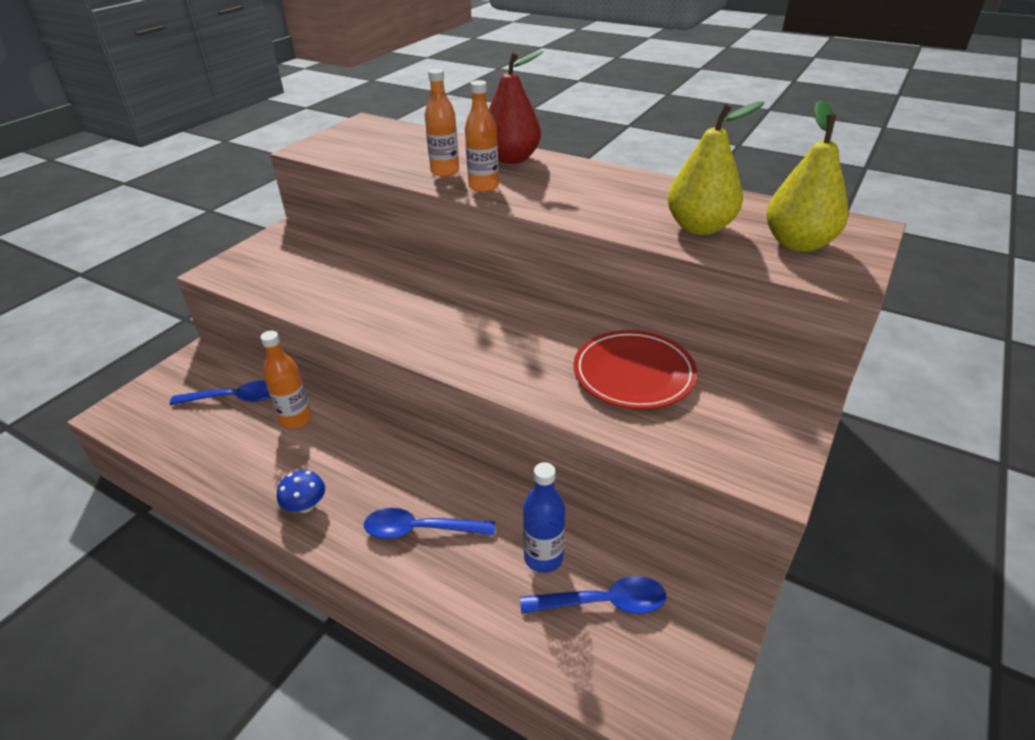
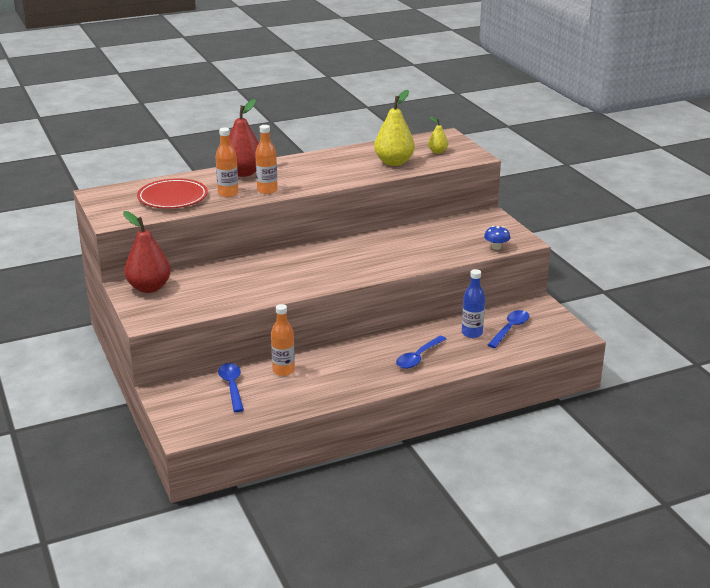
camera: 55 degrees left, 10 degrees down
(234, 398) = (232, 386): blue spoon -> blue spoon turned 45 degrees counterclockwise
(294, 242) = (149, 288): none -> red pear
(305, 506) = (361, 384): blue mushroom -> blue mushroom (496, 247)
(633, 373) = (428, 241): red plate -> red plate (172, 197)
(798, 243) = (437, 151): yellow pear -> yellow pear, size x0.51

